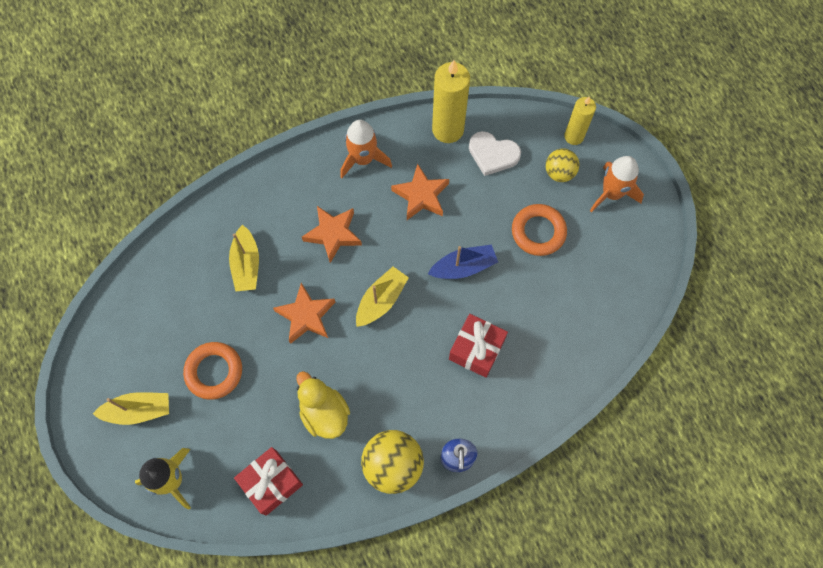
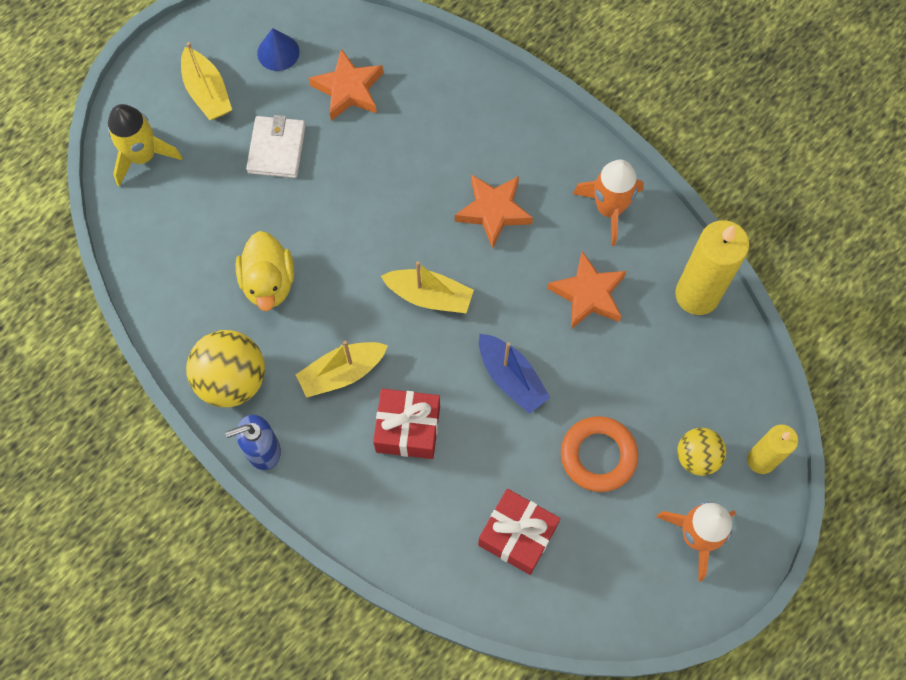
camera: 70 degrees right, 0 degrees up
(129, 344) = (278, 52): none -> blue cone
(214, 371) = (277, 149): orange ring -> white wallet
(246, 264) = (417, 132): yellow boat -> yellow boat (342, 372)
(271, 483) = (171, 257): red gift -> red gift (517, 535)
(306, 316) = (378, 220): orange star -> orange star (348, 89)
(324, 413) = (269, 282): yellow duck -> yellow duck turned 135 degrees clockwise
(493, 154) = (686, 363): white heart -> none

